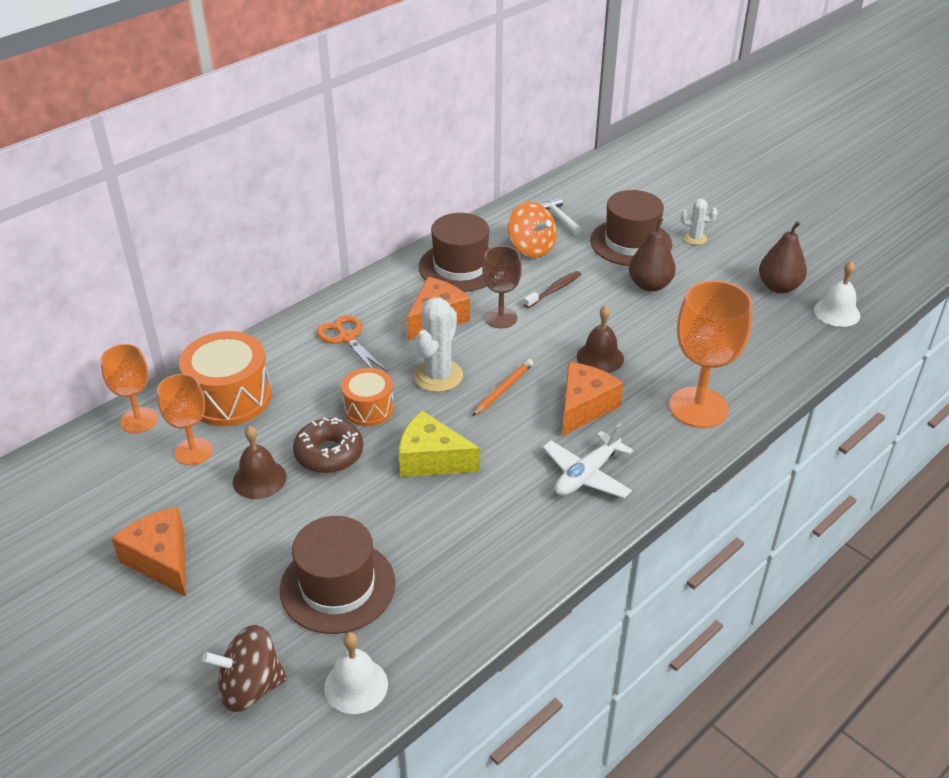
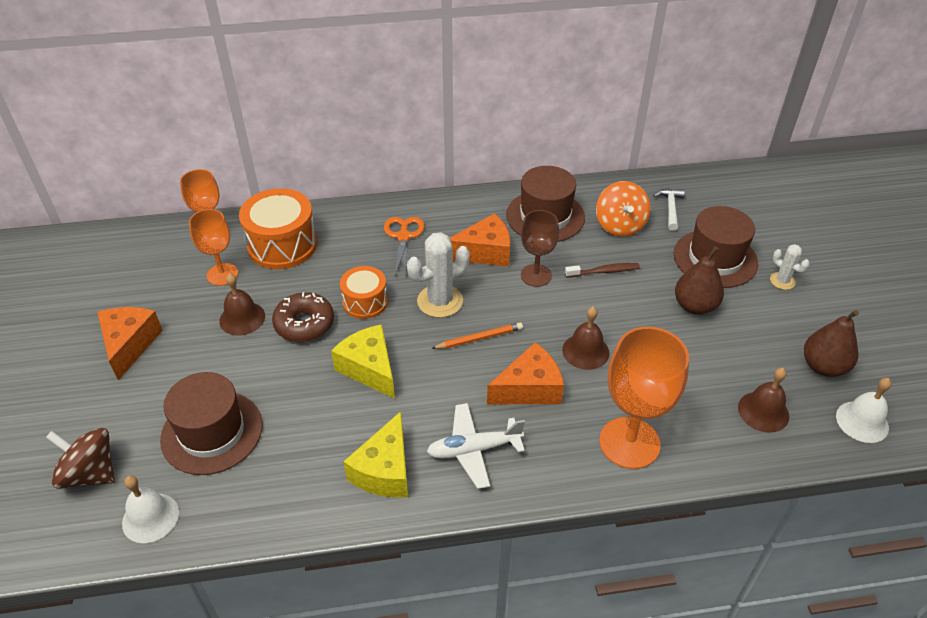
camera: 35 degrees right, 5 degrees up
(530, 529) = (385, 470): none -> yellow cheese
(768, 338) = (763, 411): none -> brown bell

